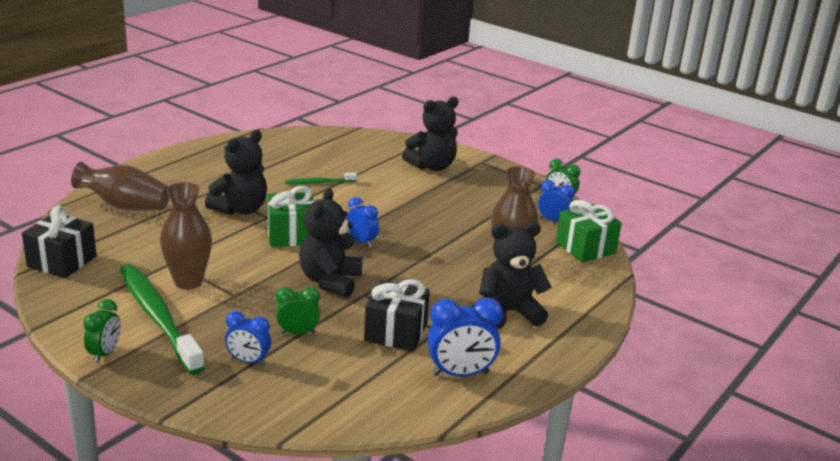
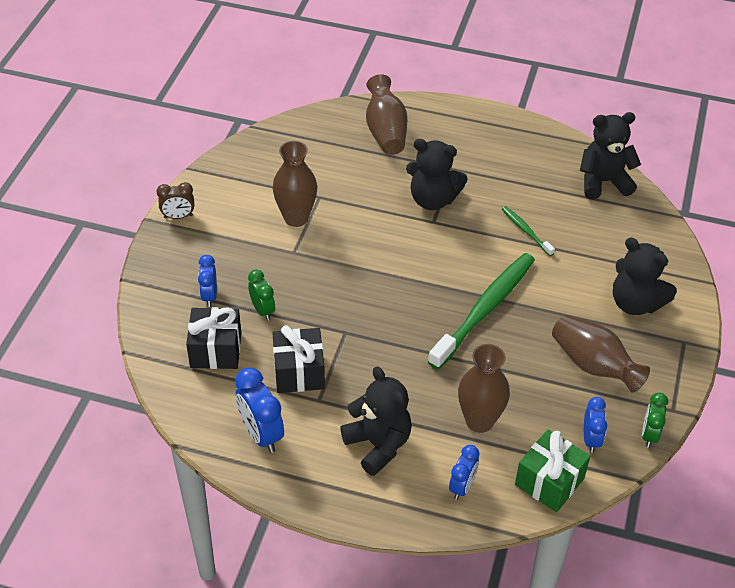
camera: 70 degrees right, 20 degrees up
(62, 261) = (280, 138): black gift -> black gift (216, 350)
(105, 354) = (178, 216): green clock -> brown clock
(158, 317) = (238, 223): green toothbrush -> green toothbrush (485, 309)
(291, 235) = (412, 249): green gift -> none
(330, 281) = (352, 302): black teddy bear -> black teddy bear (603, 182)
(361, 242) = (433, 300): blue clock -> blue clock (462, 487)
(482, 199) = (593, 365): none -> brown vase

